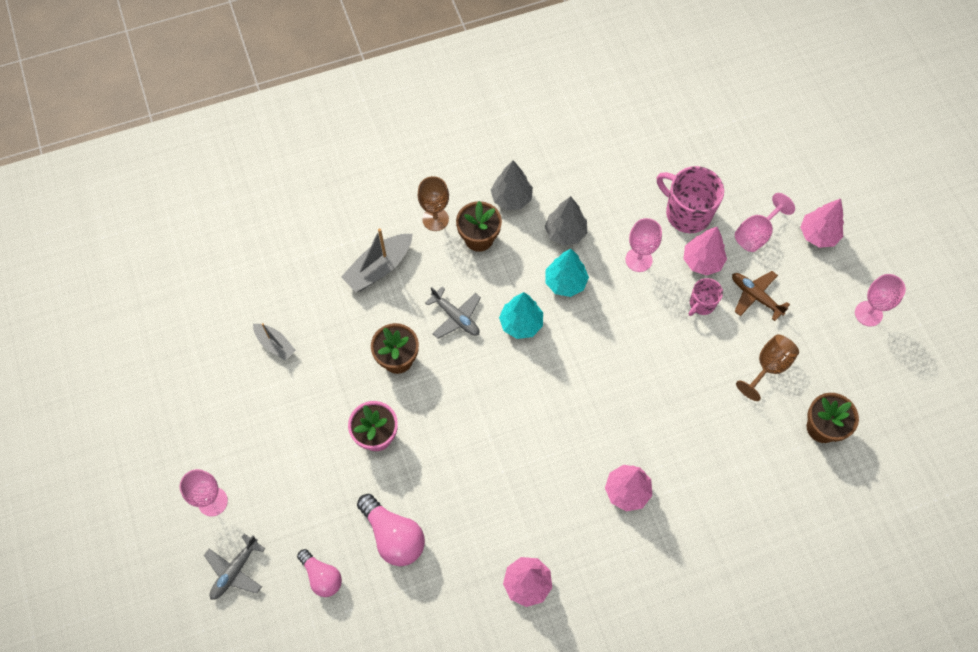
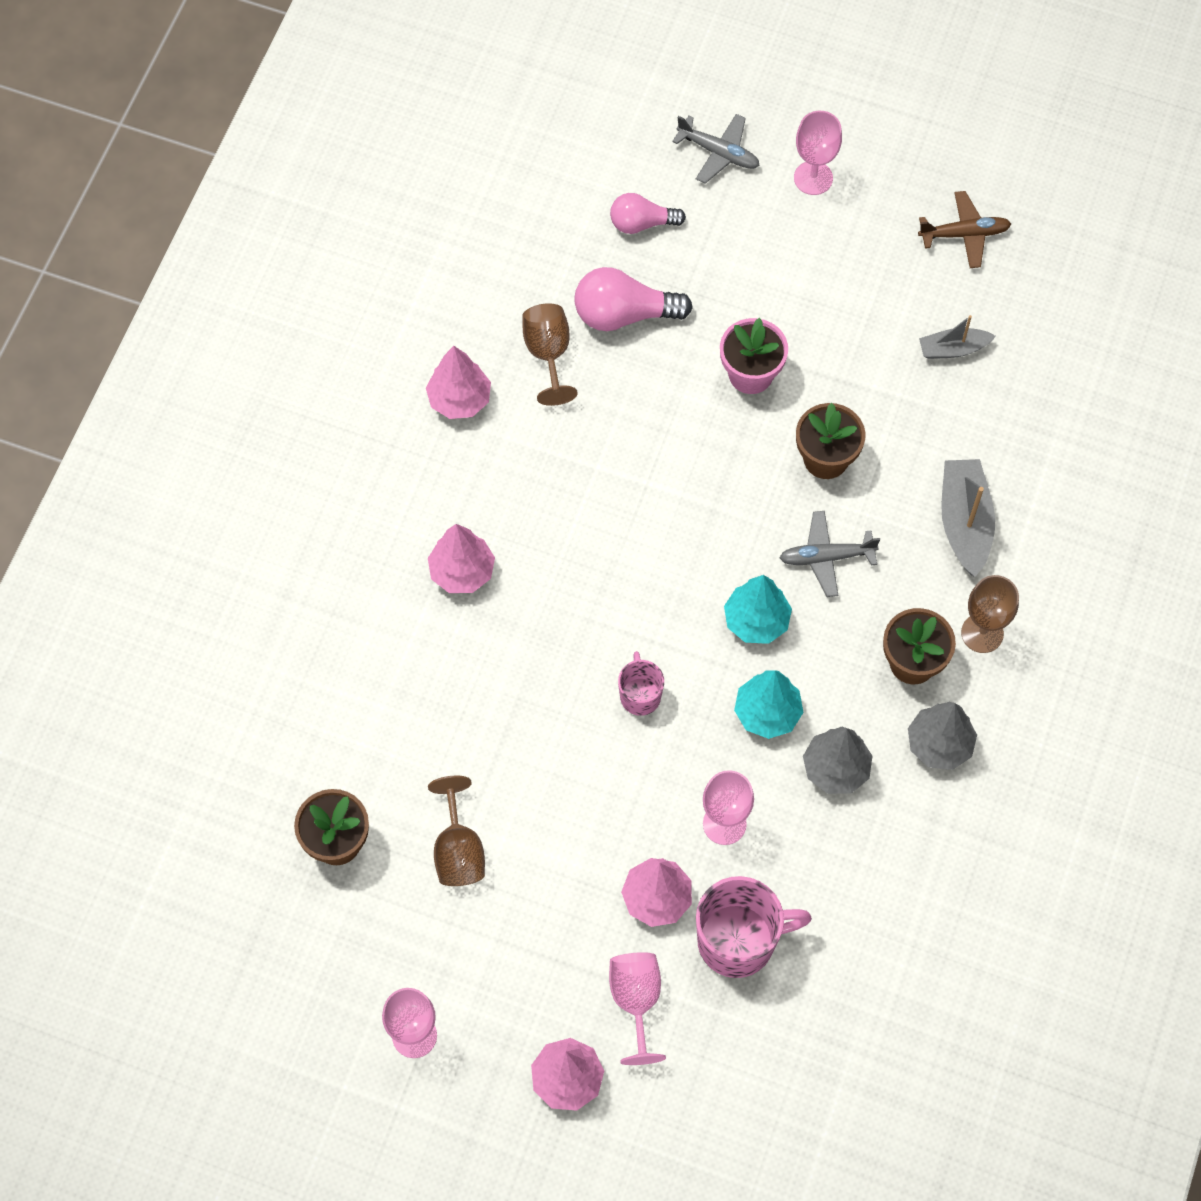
camera: 130 degrees right, 0 degrees up
(235, 571) = (719, 153): grey plane -> grey plane turned 135 degrees clockwise
(455, 557) = (548, 354): none -> brown goblet
(701, 304) = (602, 846): pink mug -> pink mug (640, 695)
(755, 296) = (556, 919): brown plane -> brown plane (964, 234)

